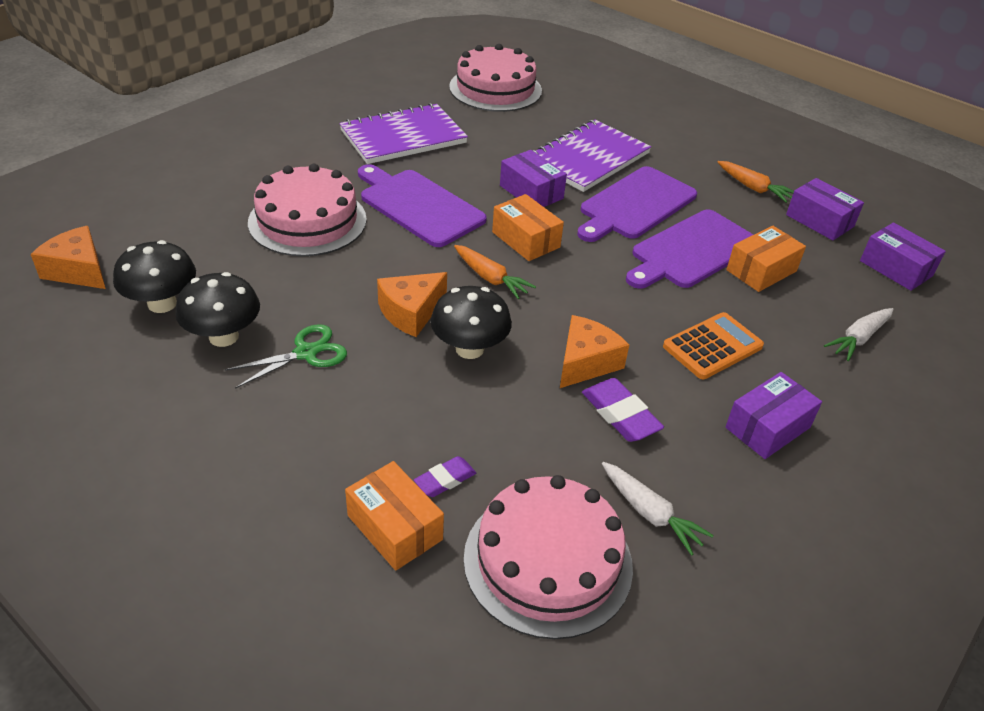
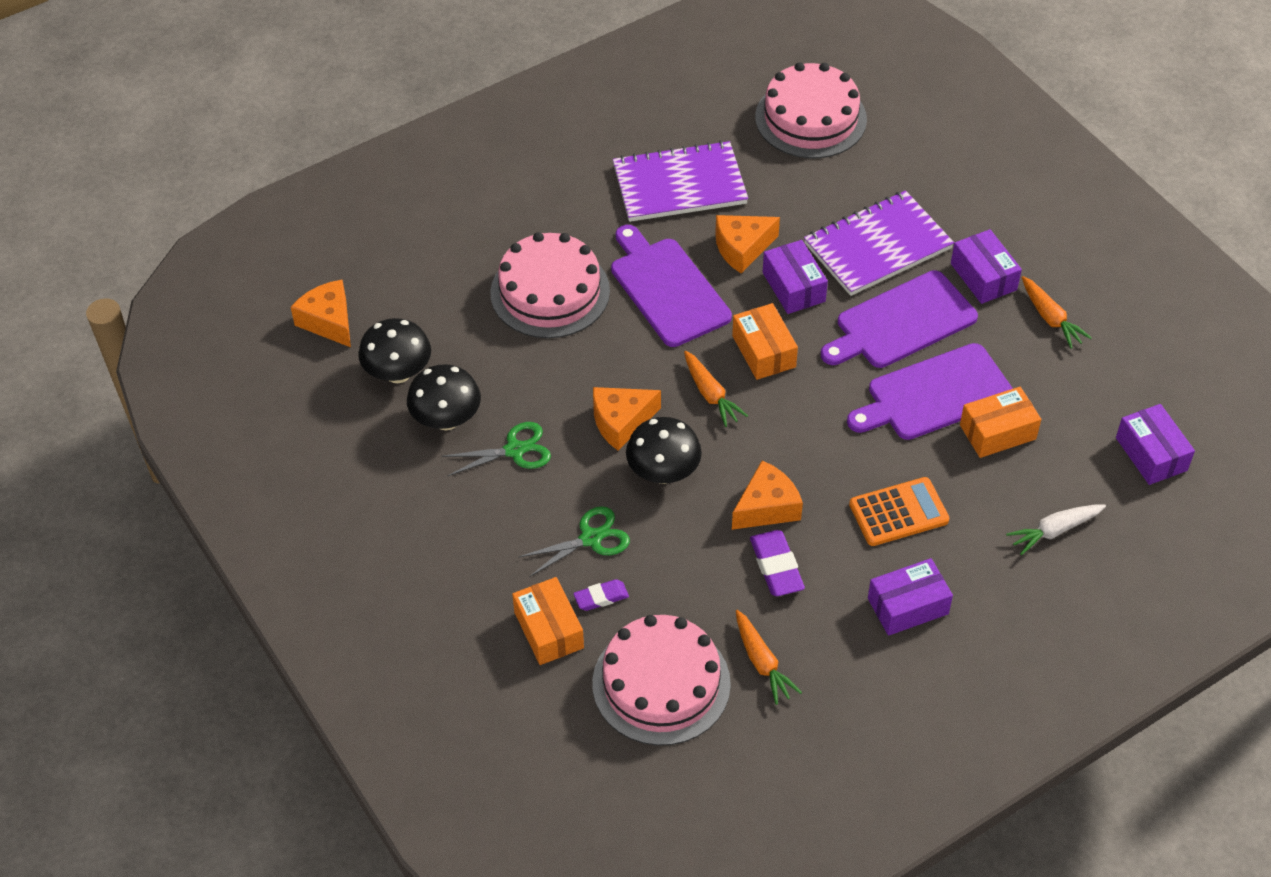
camera: 20 degrees right, 10 degrees up
(413, 422) = (590, 538): none -> green scissors
(475, 172) = (742, 248): none -> orange cheese
(650, 513) = (762, 662): white carrot -> orange carrot
(819, 221) = (1102, 377): purple box -> purple box (983, 277)

